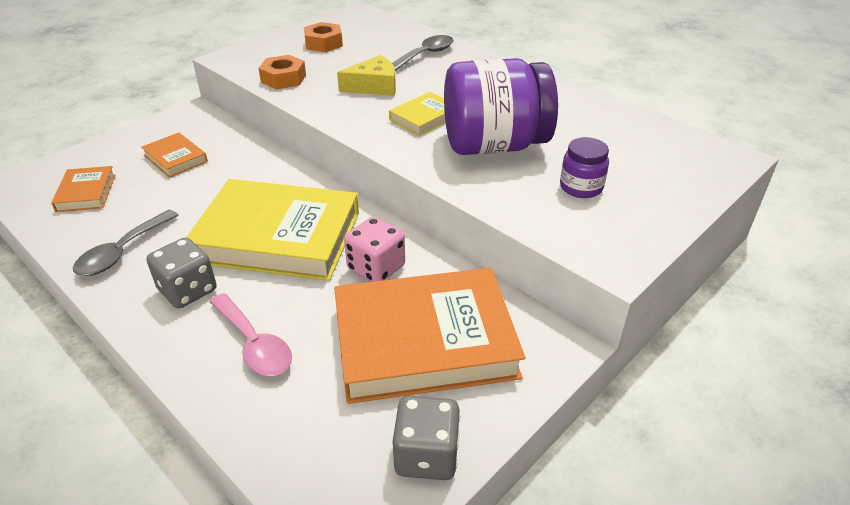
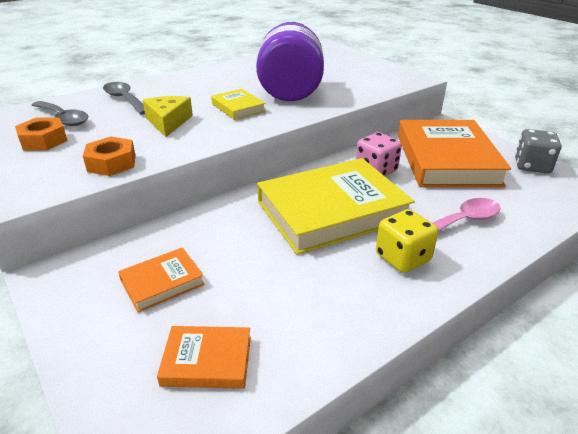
camera: 80 degrees left, 5 degrees down
(122, 251) = (341, 308): grey spoon -> grey spoon (63, 118)
(188, 290) = (402, 258): grey dice -> yellow dice
(278, 236) = (332, 211): yellow book -> yellow book turned 45 degrees clockwise
(581, 187) = (346, 76): purple jar -> none

